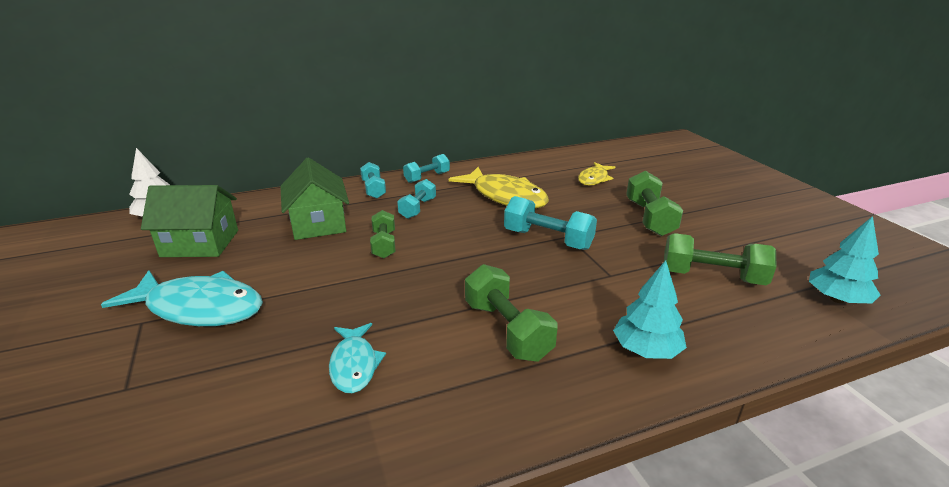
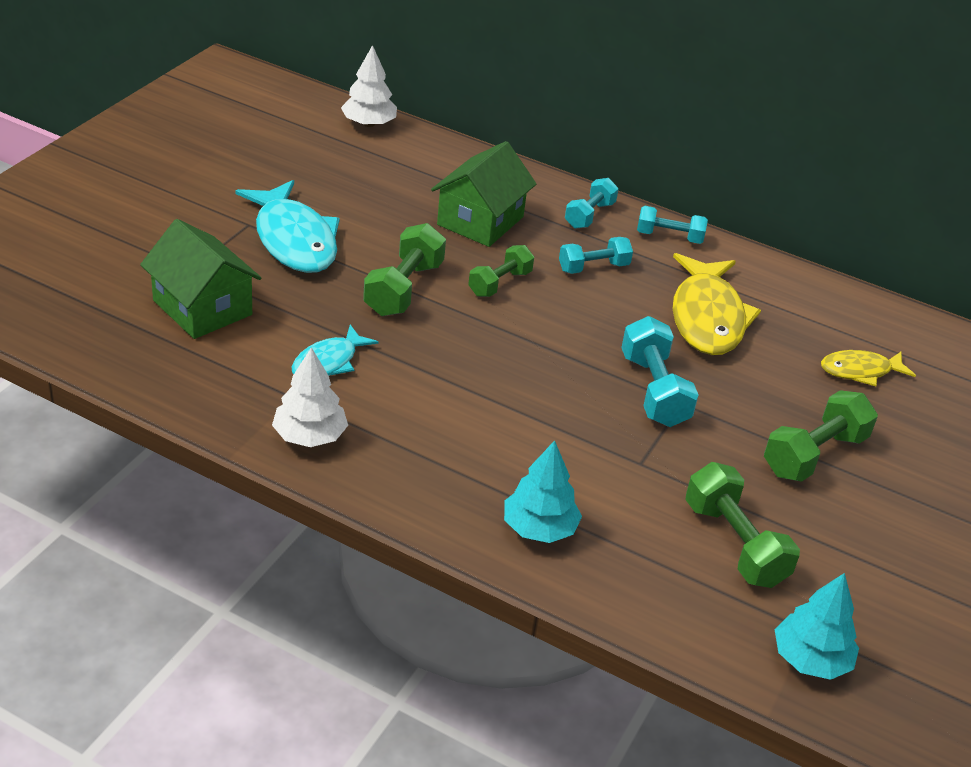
camera: 45 degrees right, 10 degrees up
(200, 243) = (364, 176): green house -> green house (202, 307)
(427, 428) = (310, 436): none -> white tree
(507, 330) = (466, 427): green dumbbell -> green dumbbell (403, 289)

